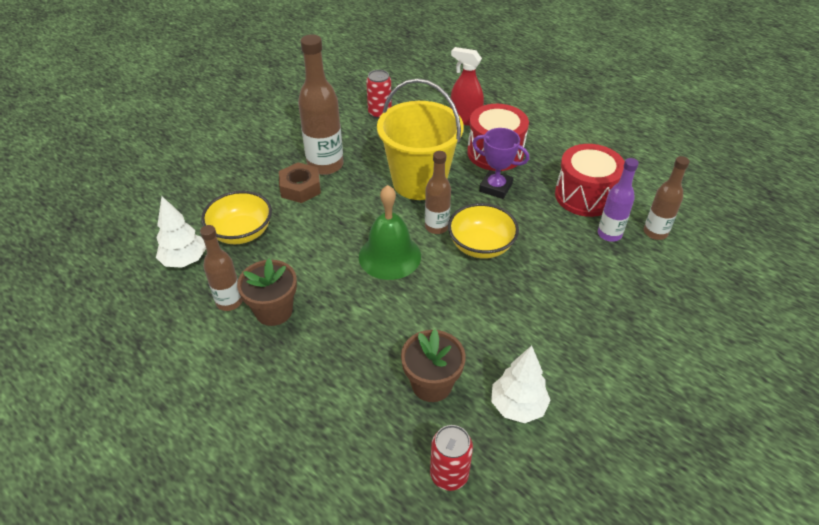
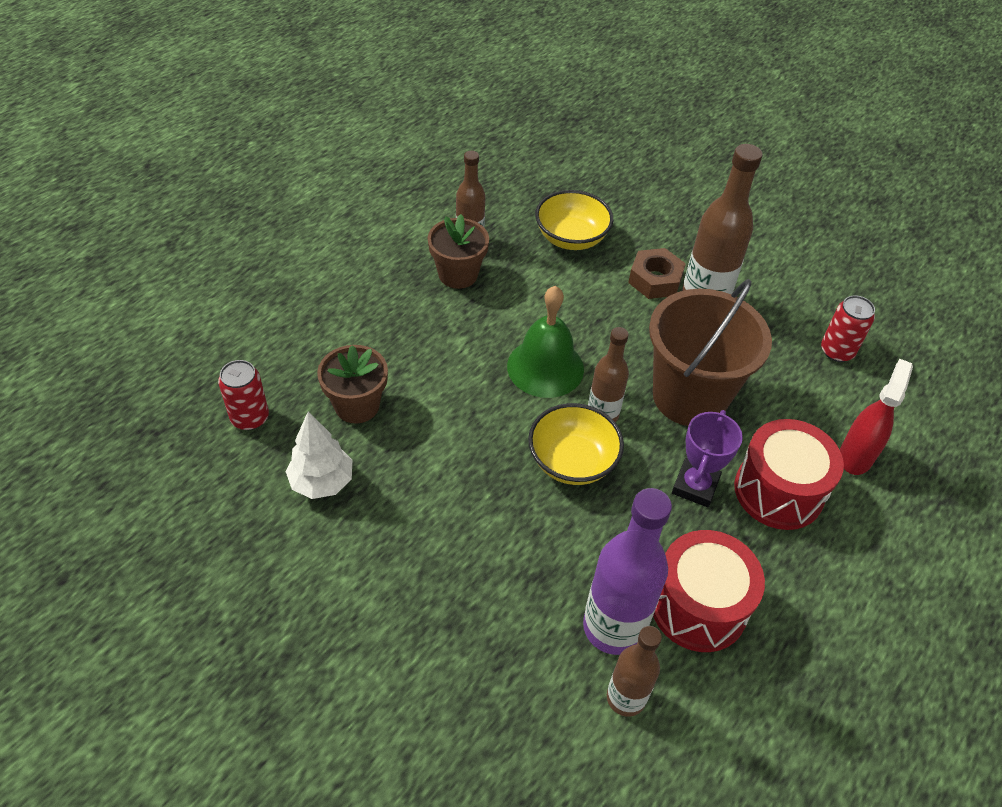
camera: 85 degrees right, 5 degrees up
(184, 260) = (525, 202): white tree -> none
(419, 182) = (689, 396): yellow bucket -> brown bucket
(609, 234) = (613, 627): purple bottle -> purple bottle, size x1.65

